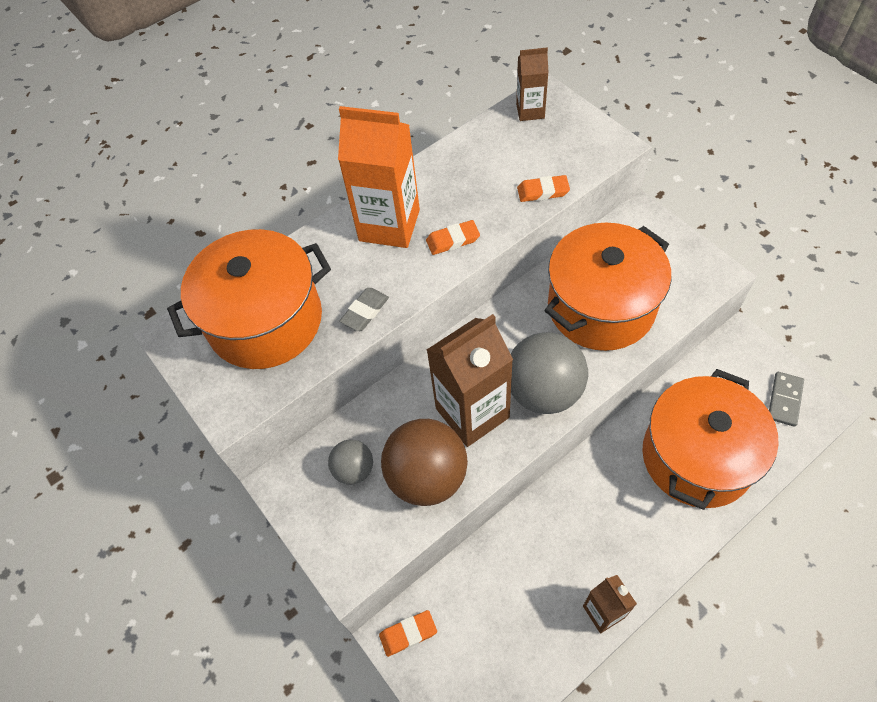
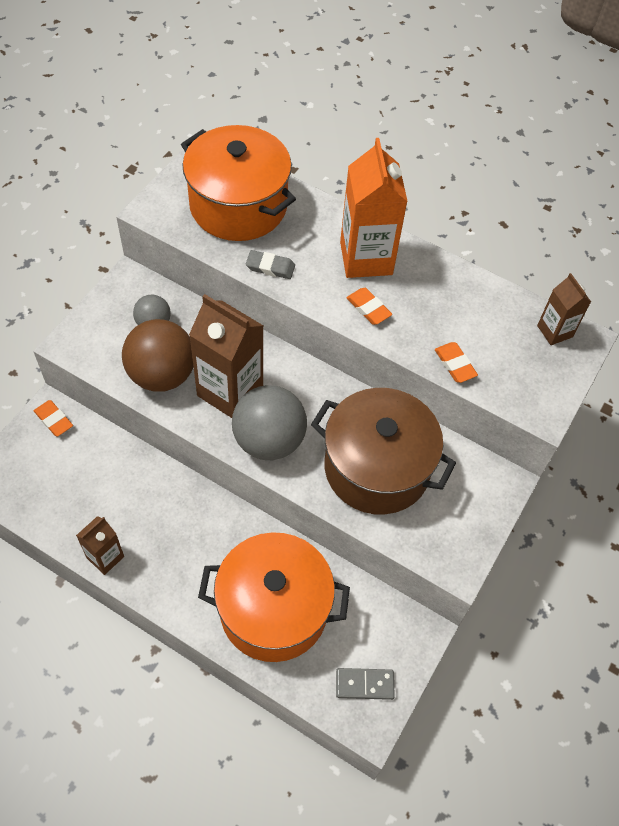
camera: 60 degrees right, 0 degrees up
(601, 307) = (376, 468): orange pot -> brown pot

